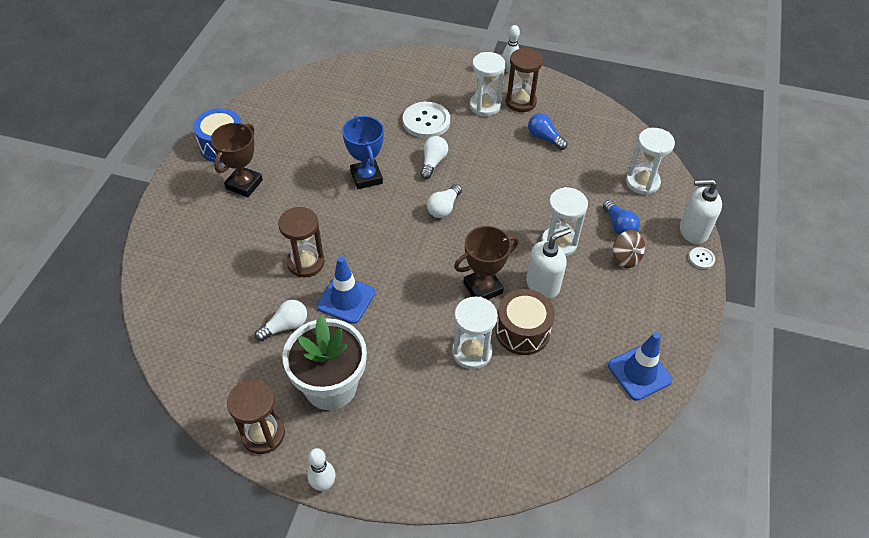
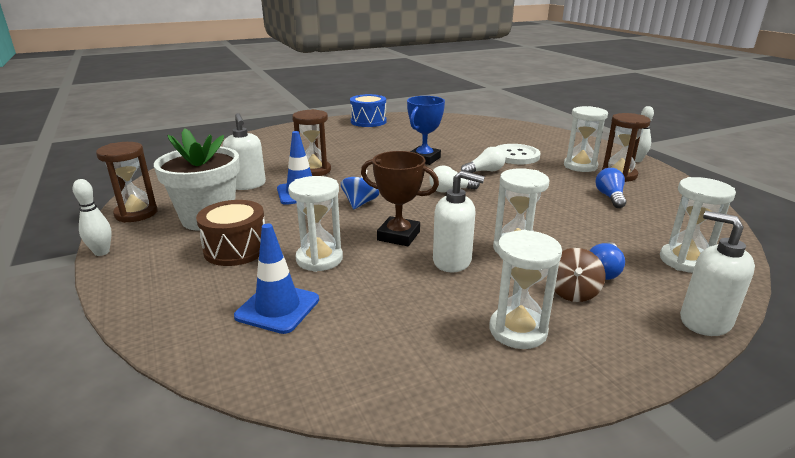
camera: 50 degrees right, 25 degrees down
(244, 184) = (349, 135): brown trophy -> none
(285, 326) = (247, 185): white light bulb -> white soap dispenser
(407, 275) = (360, 203): none -> blue spinning top
(522, 331) = (380, 273): brown drum -> brown drum (236, 249)
(635, 311) = (518, 330): none -> white hourglass
(639, 373) = (436, 374): blue traffic cone -> blue traffic cone (277, 308)
(701, 258) = (682, 346): white button -> none

